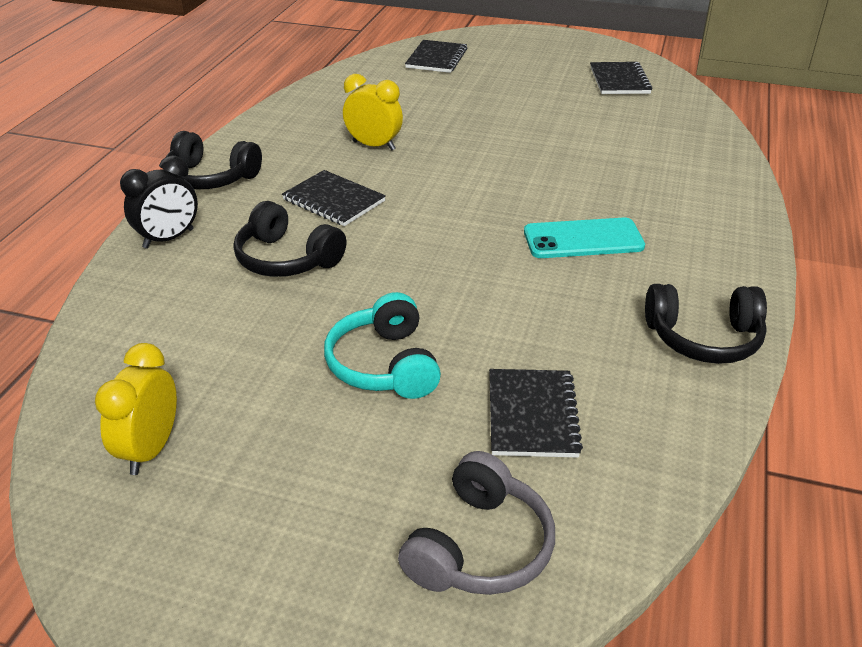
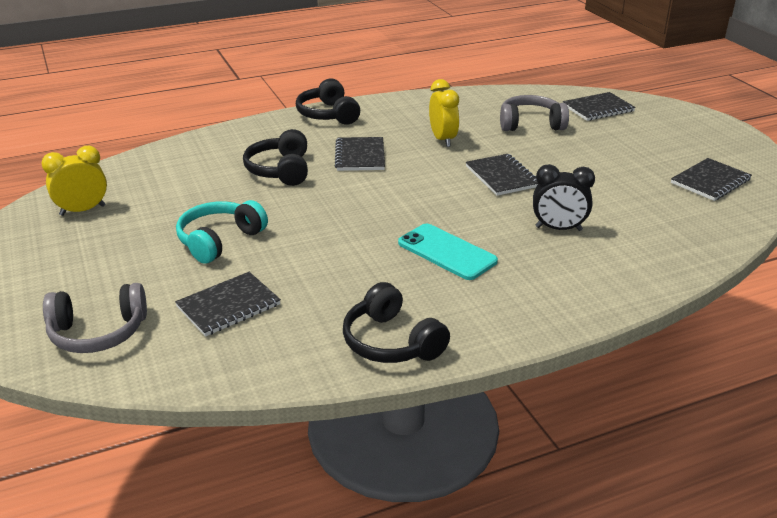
camera: 50 degrees right, 5 degrees down
(168, 239) = (253, 133): black clock -> black clock (558, 228)
(415, 96) = (530, 124): none -> grey headphones
(487, 152) = (502, 176): none -> black notebook

